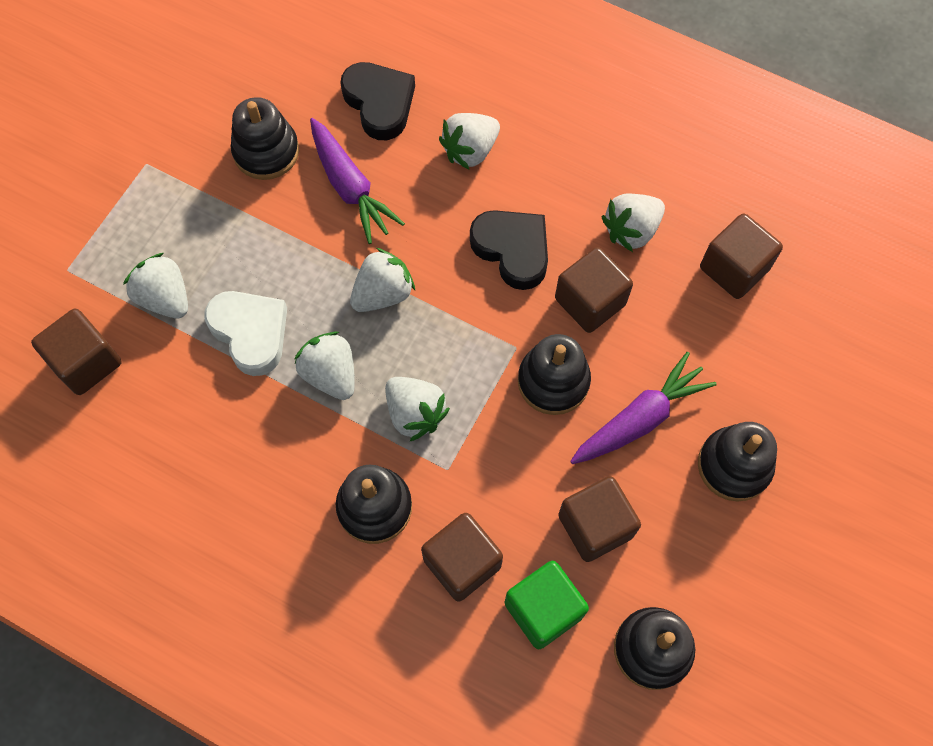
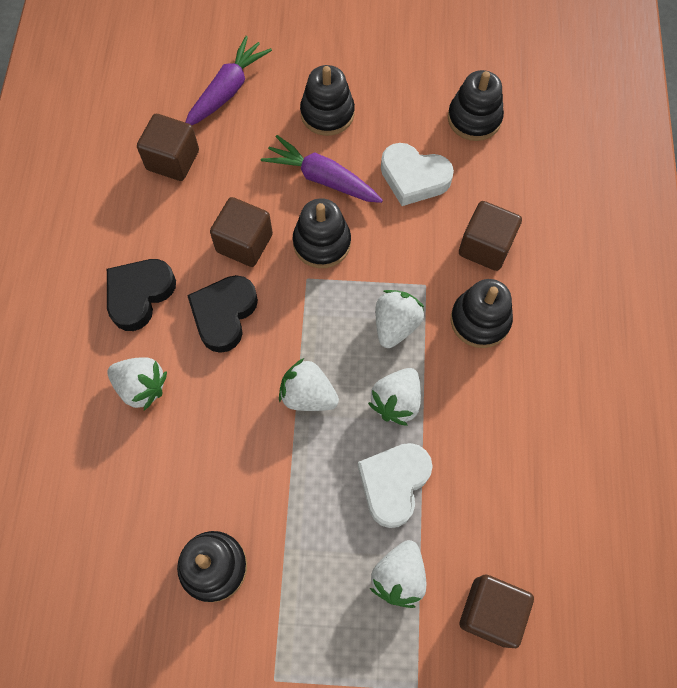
camera: 115 degrees left, 0 degrees up
(350, 187) = (220, 471): purple carrot -> purple carrot (227, 90)
(379, 103) = (120, 488): black heart -> black heart (139, 295)
(543, 609) = (486, 186): green cube -> none
(595, 526) = (414, 178): brown cube -> white heart
(631, 230) = (169, 237): white strawberry -> none

